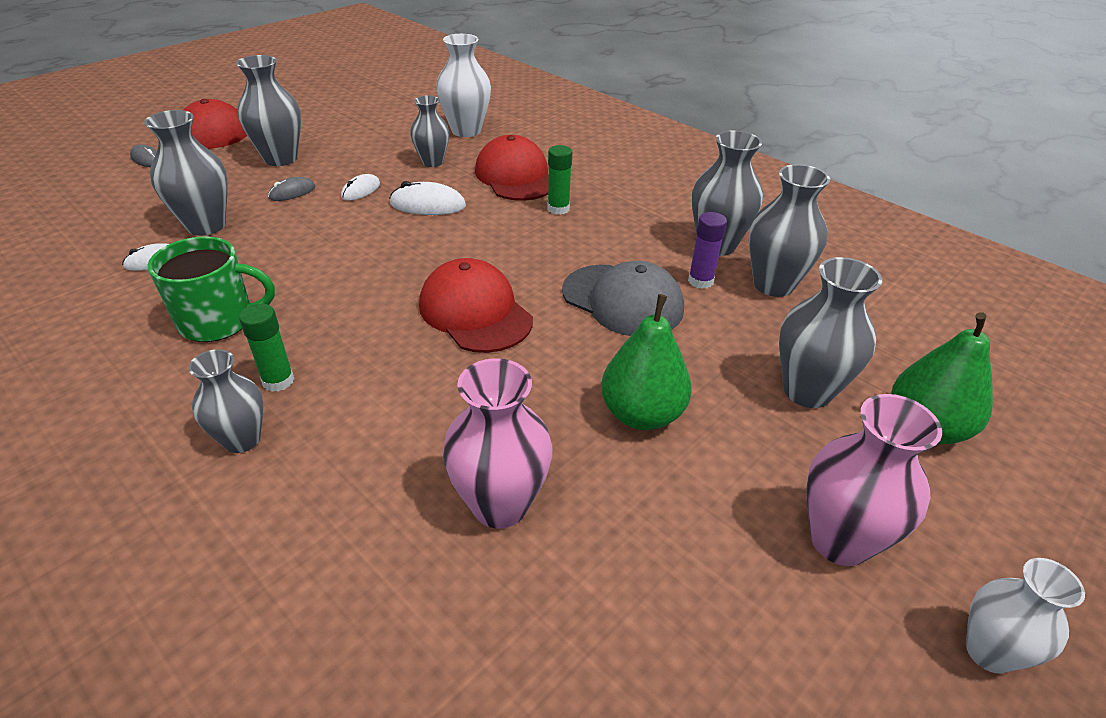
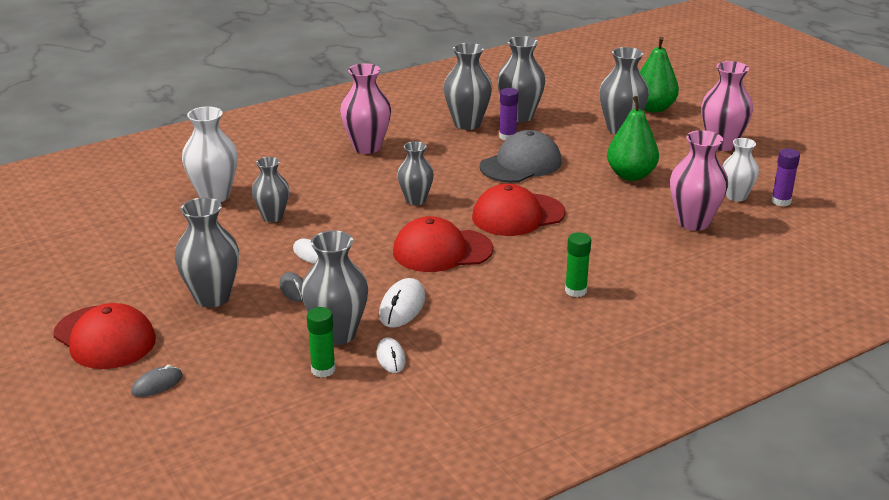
camera: 75 degrees left, 10 degrees down
(219, 321) = (497, 318): green mug -> none
(242, 440) = (632, 302): grey vase -> grey vase (415, 200)
(428, 205) = (354, 223): white mouse -> white mouse (402, 306)
(515, 176) = (324, 181): red cap -> red cap (442, 251)
(558, 209) = (389, 170): green glue stick -> green glue stick (323, 370)
(608, 188) = (367, 147): none -> pink vase
(630, 656) = (781, 201): none -> purple glue stick
(989, 652) = (777, 130): white vase -> white vase (736, 196)

